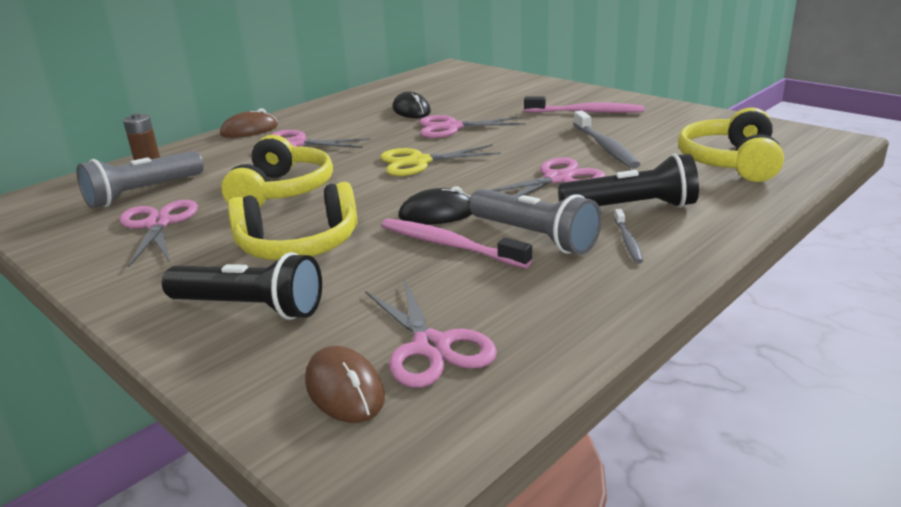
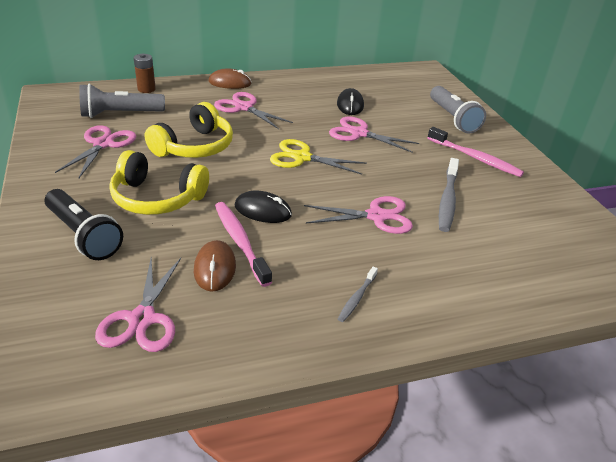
camera: 25 degrees right, 10 degrees up
(344, 389) = (67, 324): brown mouse -> brown mouse (215, 268)
(534, 237) = (300, 262): grey flashlight -> grey flashlight (452, 118)
(631, 207) = (397, 268): black flashlight -> none
(730, 162) = (528, 260): yellow headphones -> none

